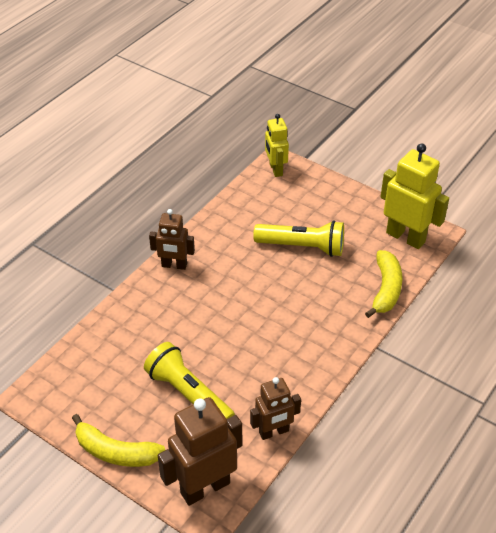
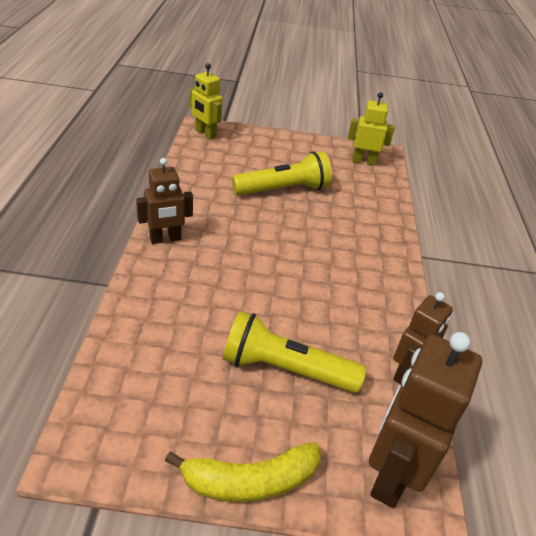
camera: 35 degrees left, 5 degrees down
(386, 289) = (385, 205): yellow banana -> none
(405, 237) = (363, 161): yellow robot -> yellow robot, size x0.62

